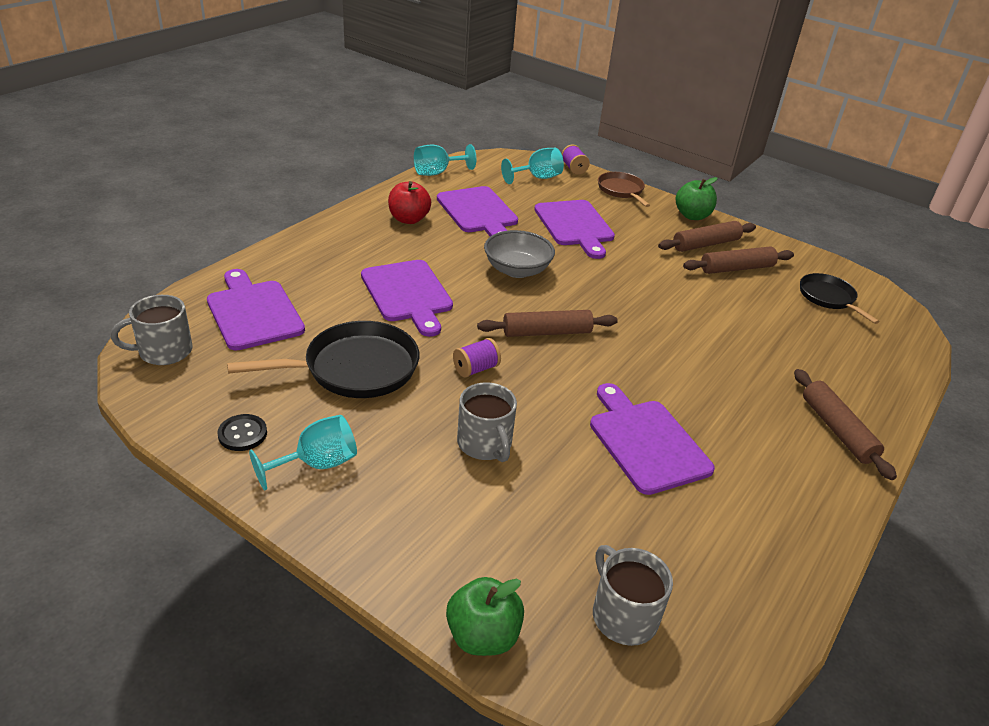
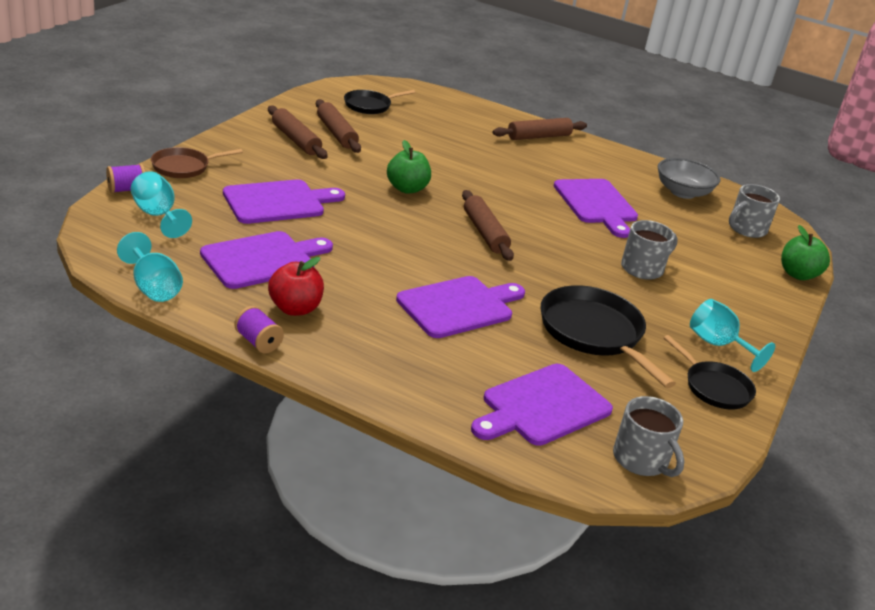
camera: 100 degrees left, 5 degrees down
(242, 434) = (714, 387): black button -> black pan
(475, 369) = (556, 270): purple spool -> purple spool (258, 342)
(517, 270) = (385, 241): grey bowl -> grey bowl (682, 192)
(646, 442) = (596, 204): purple cutting board -> purple cutting board turned 75 degrees counterclockwise
(692, 216) = (237, 137): green apple -> green apple (407, 189)

